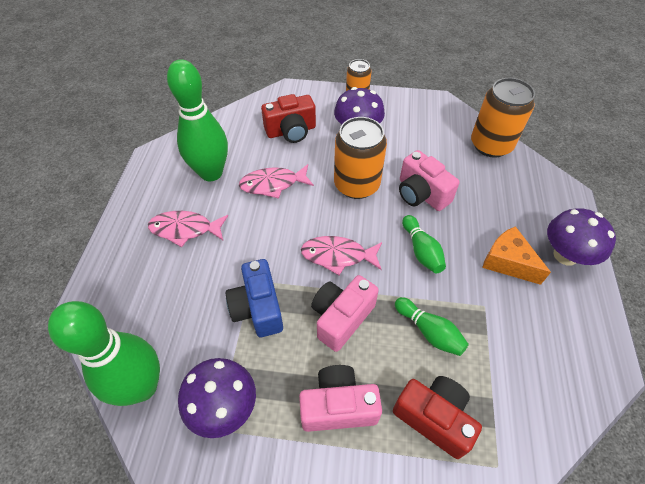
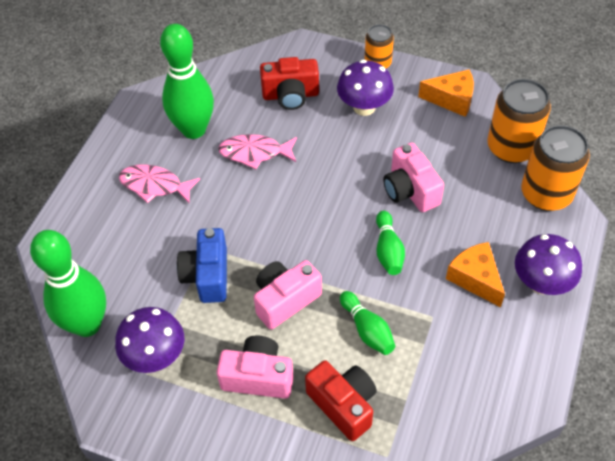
camera: 15 degrees right, 0 degrees up
(337, 256) = (300, 240): pink fish -> none
(356, 185) = (343, 168): orange can -> orange can (546, 194)
(427, 115) = (452, 99): none -> orange cheese

